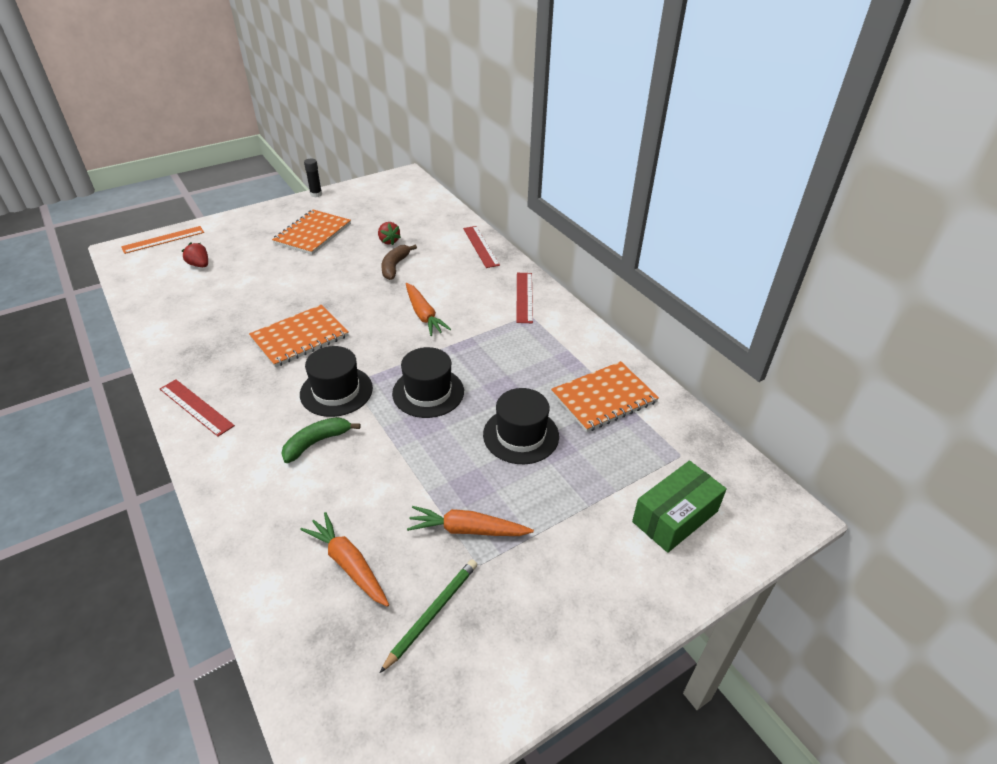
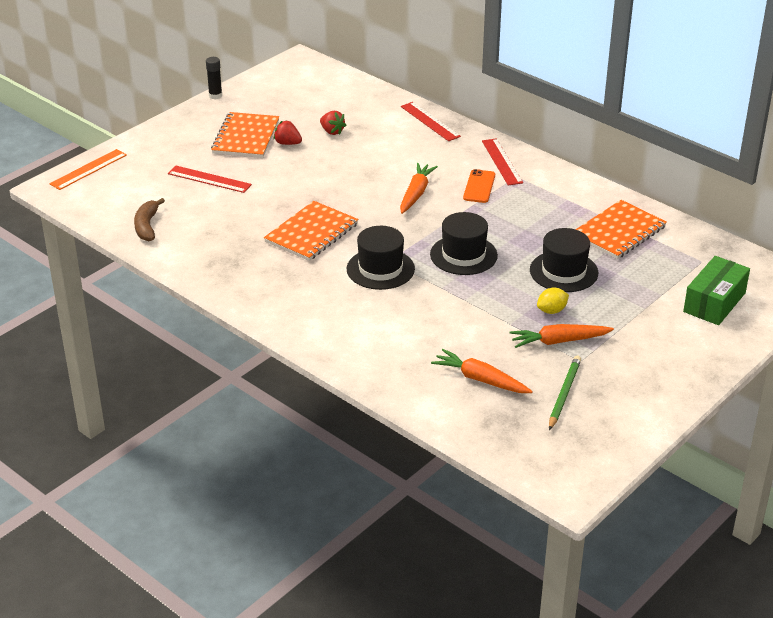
camera: 15 degrees left, 5 degrees down
(196, 407) = (262, 304): red ruler -> red ruler (209, 179)
(199, 265) = (152, 187): red strawberry -> red strawberry (287, 143)
(317, 442) = (393, 309): green banana -> none
(395, 266) = (356, 155): brown banana -> brown banana (147, 226)
(423, 315) = (416, 194): orange carrot -> orange carrot turned 120 degrees counterclockwise
(481, 484) = (551, 311): none -> yellow lemon
(488, 319) = (479, 186): none -> orange phone

